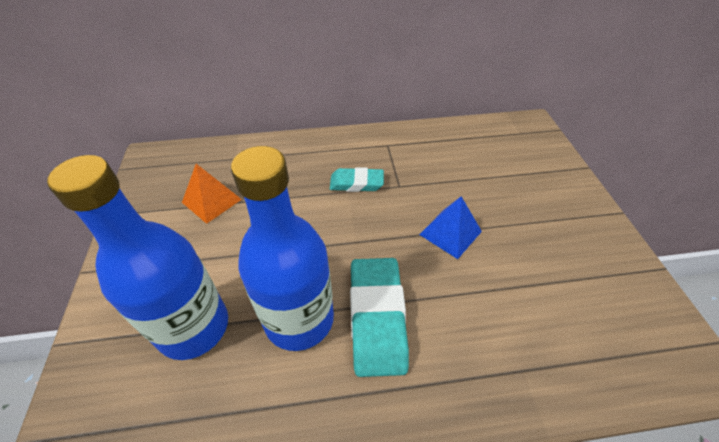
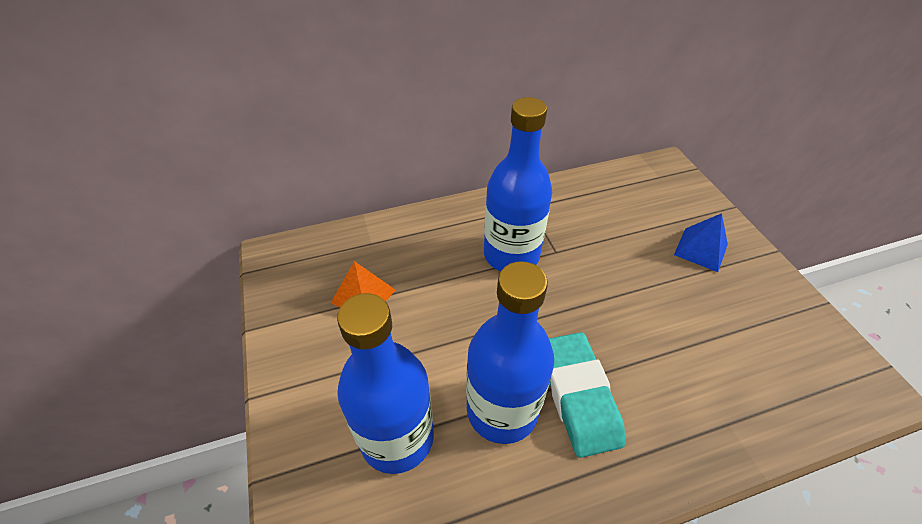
camera: 10 degrees left, 0 degrees up
(356, 183) = (511, 255): turquoise eraser -> blue bottle
(450, 232) = (622, 295): blue pyramid -> blue pyramid (700, 249)

